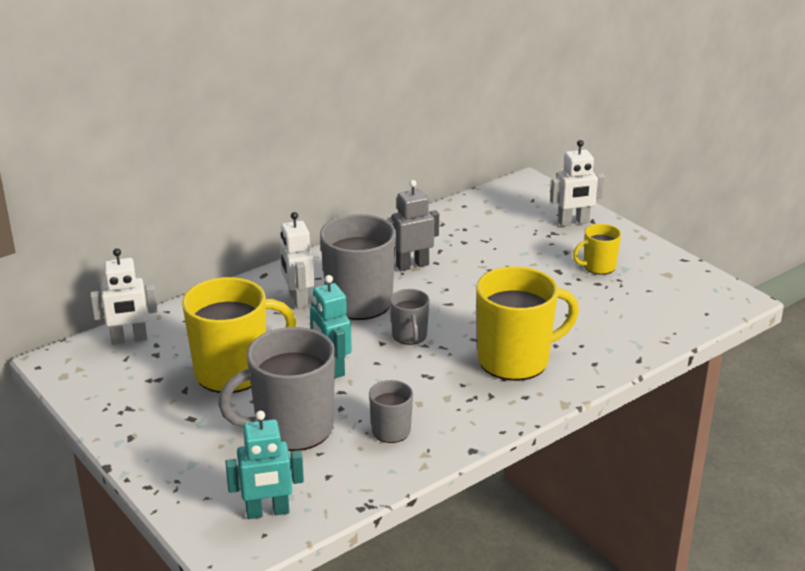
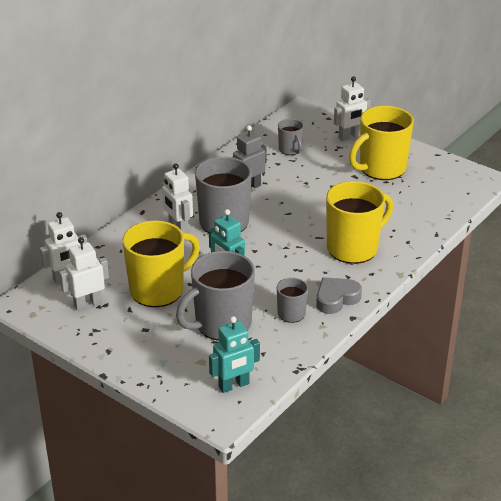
camera: 15 degrees left, 5 degrees up
(137, 374) = (88, 304): none -> white robot
(409, 336) = (272, 242): grey mug -> grey mug (290, 150)
(461, 422) = (336, 299): none -> grey heart
(598, 267) = (381, 169): yellow mug -> yellow mug, size x1.97

